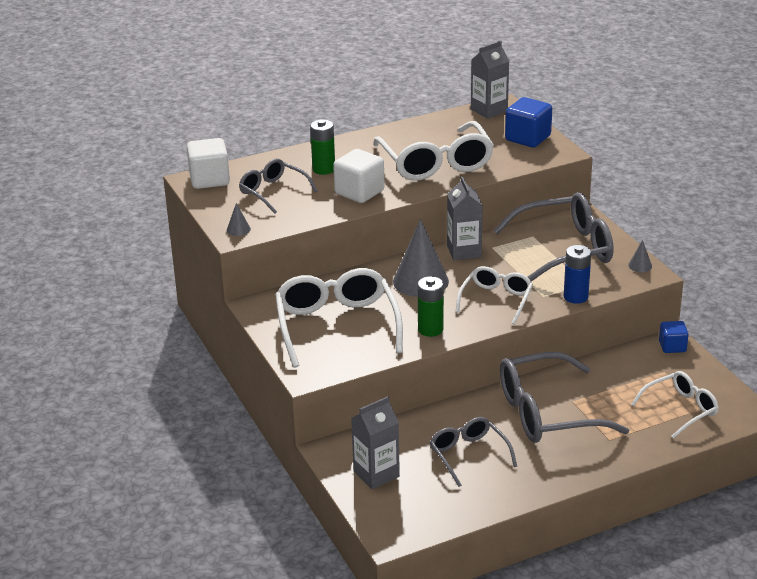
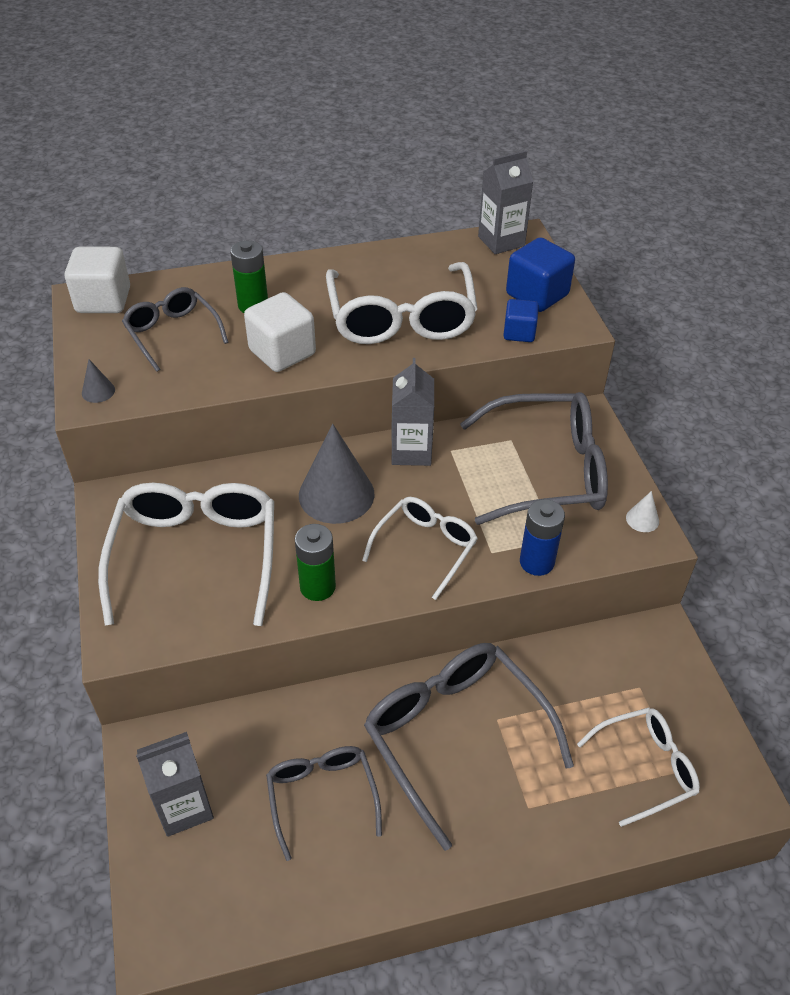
camera: 10 degrees right, 15 degrees up
(546, 413) = (455, 735): grey glasses -> grey glasses turned 60 degrees clockwise
(640, 265) = (642, 519): grey cone -> white cone
(672, 346) = (662, 641): blue cube -> blue cube (519, 333)

